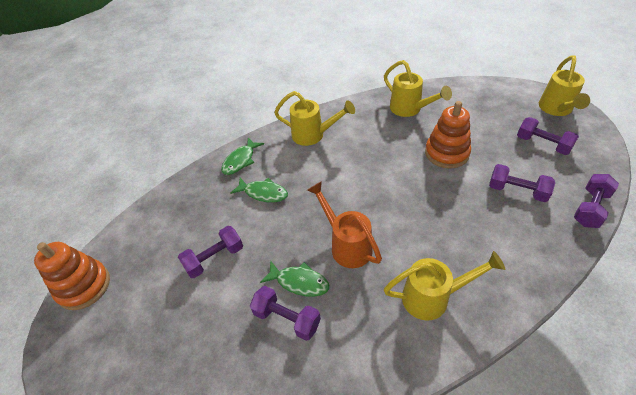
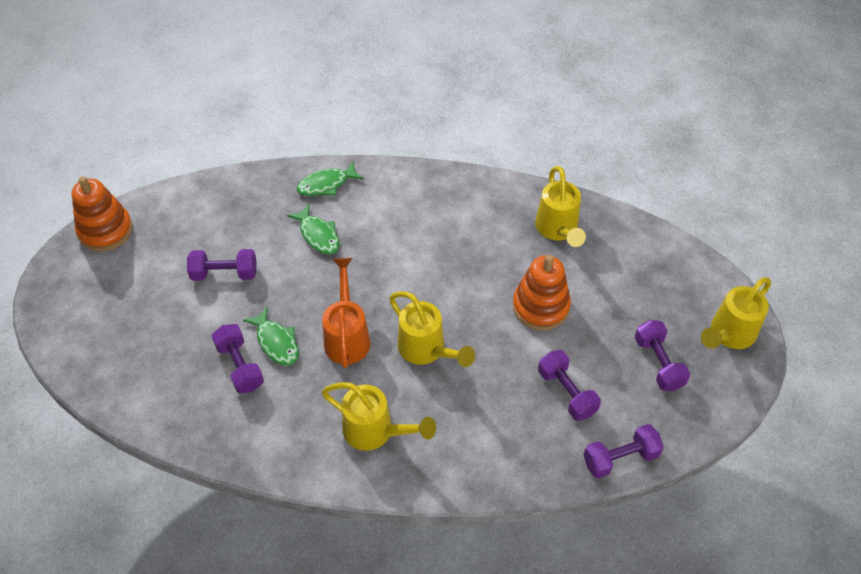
camera: 30 degrees right, 5 degrees up
(313, 135) = (424, 199): yellow watering can -> yellow watering can (427, 350)

